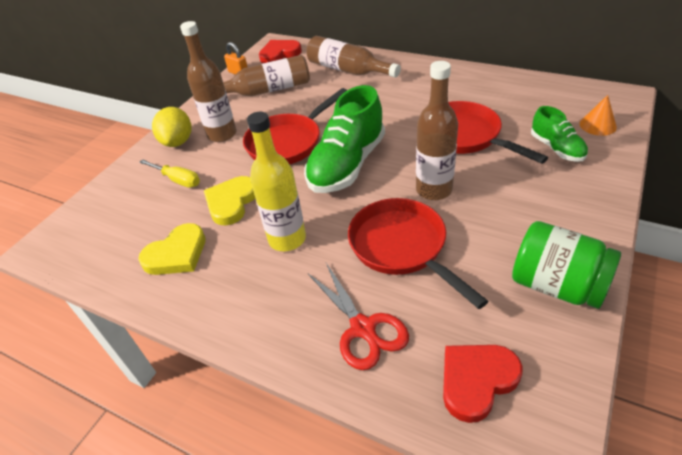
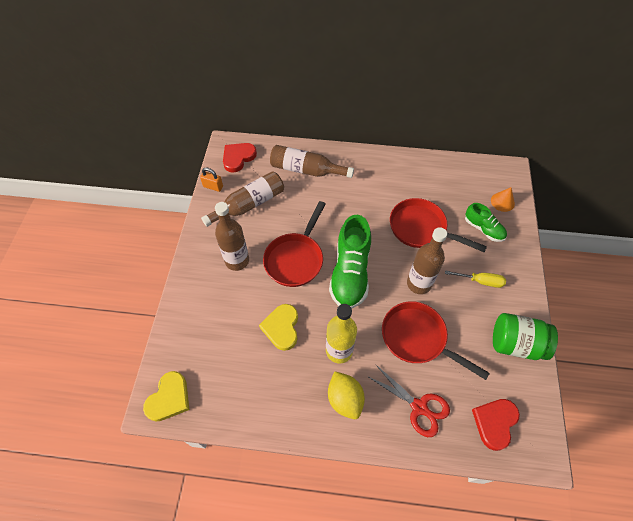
camera: 25 degrees left, 15 degrees up
(177, 180) = (226, 316): yellow screwdriver -> yellow screwdriver (480, 281)
(177, 254) = (266, 384): yellow heart -> yellow heart (169, 398)
(178, 142) = (203, 276): yellow lemon -> yellow lemon (345, 399)

